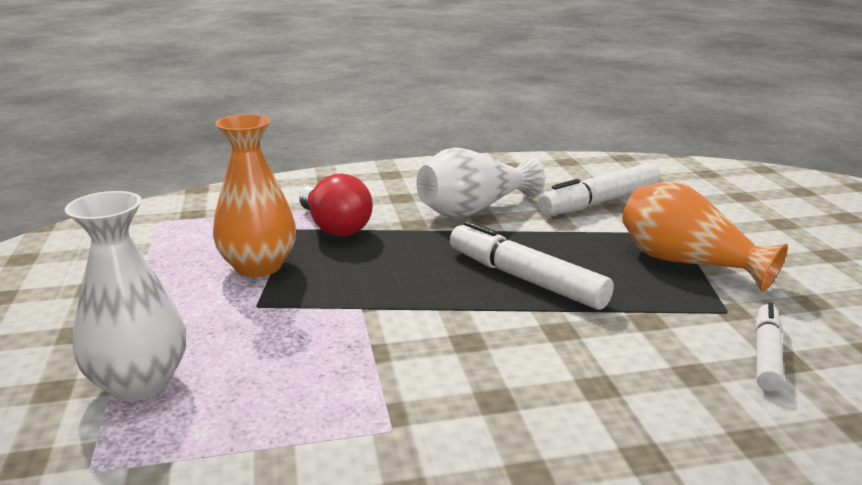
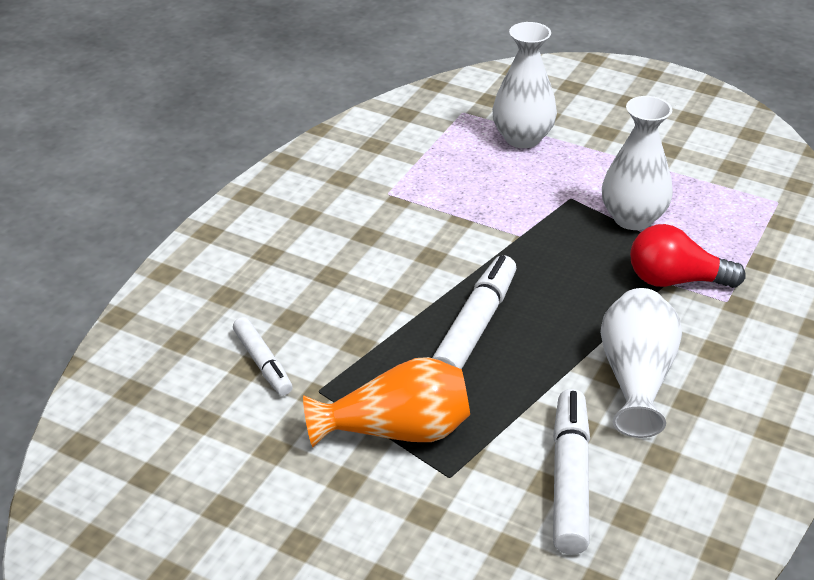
camera: 130 degrees right, 15 degrees up
(258, 267) = (632, 218): orange vase -> white vase
(525, 279) = (475, 326): white marker -> white marker turned 60 degrees counterclockwise

